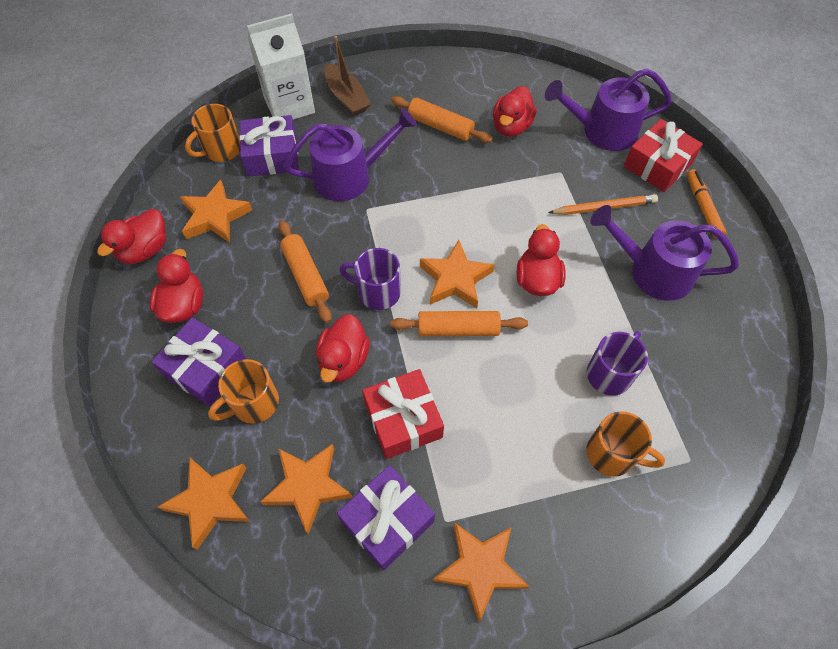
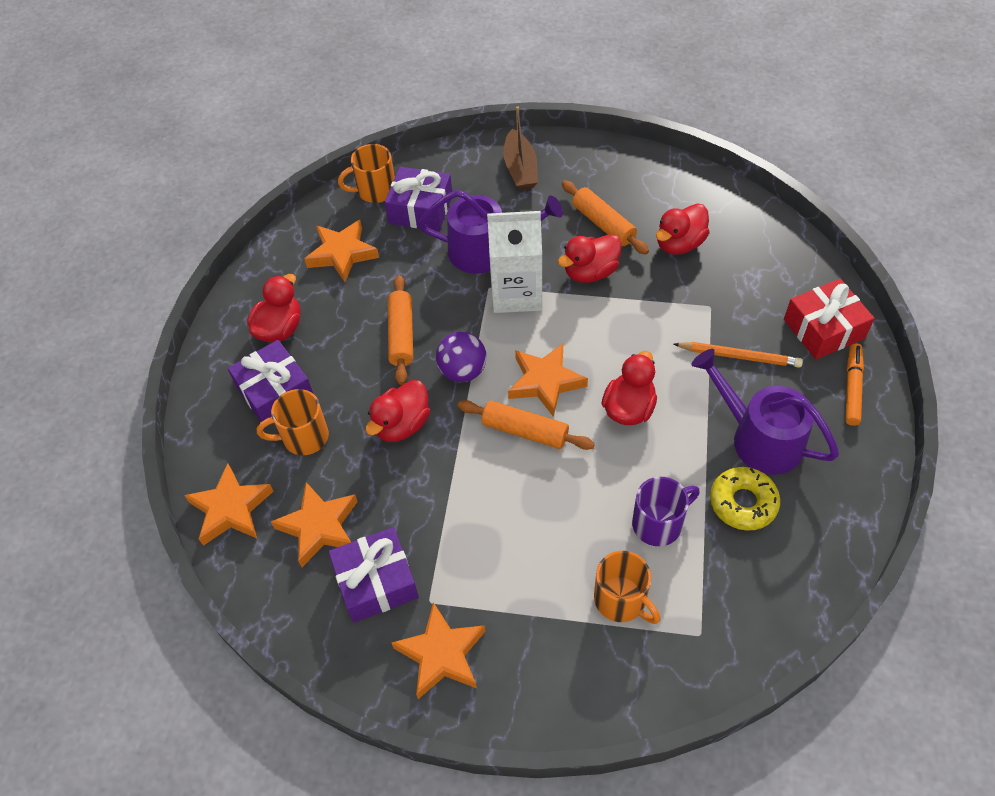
camera: 25 degrees right, 5 degrees down
(145, 250) = (266, 267): red duck -> red duck (590, 272)
(289, 105) = (459, 163): white carton -> white carton (516, 293)
(377, 292) = (463, 371): purple mug -> purple ball
(403, 420) = (432, 498): red gift -> none
(602, 131) = (779, 275): purple watering can -> none
(667, 331) = (743, 503): none -> yellow donut

